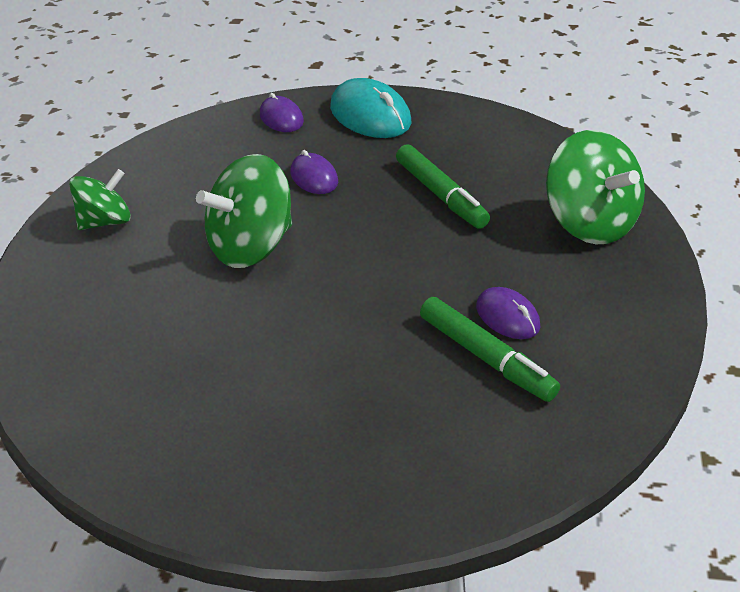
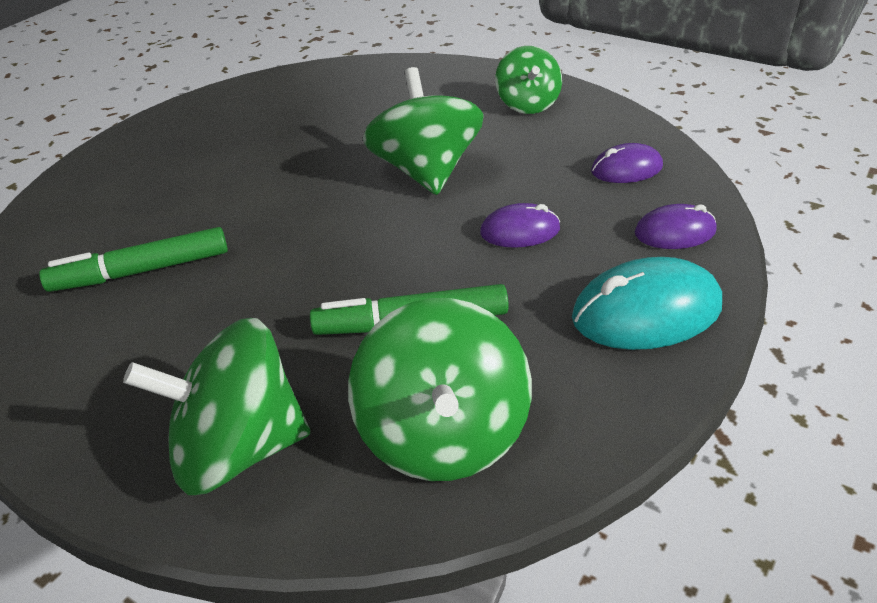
camera: 115 degrees right, 0 degrees up
(507, 317) = (171, 304): purple mouse -> purple mouse (626, 169)
(517, 157) = (443, 434): none -> green spinning top

